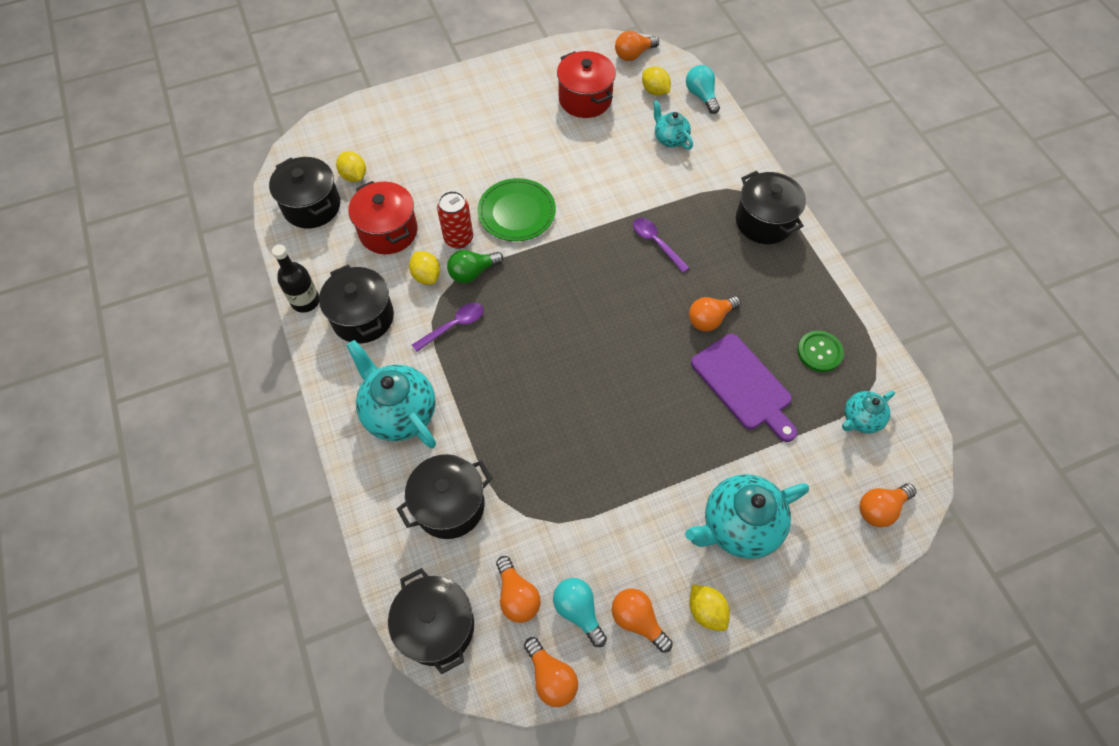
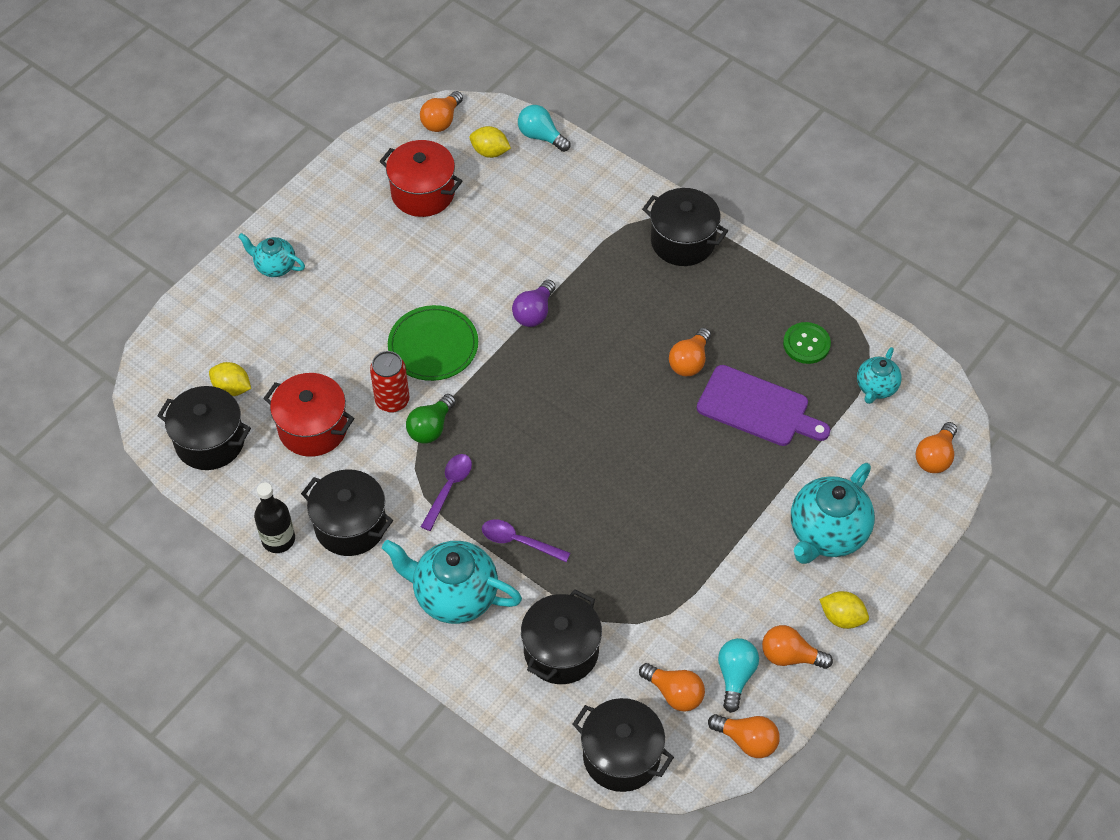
camera: 30 degrees left, 5 degrees down
(426, 276) = (386, 453): yellow lemon -> none
(578, 611) = (735, 676): turquoise light bulb -> turquoise light bulb turned 75 degrees clockwise
(609, 223) = (534, 312): none -> purple light bulb
(656, 243) = (593, 311): purple spoon -> purple spoon (519, 541)
(670, 139) = (538, 197): turquoise teapot -> turquoise teapot (275, 266)

